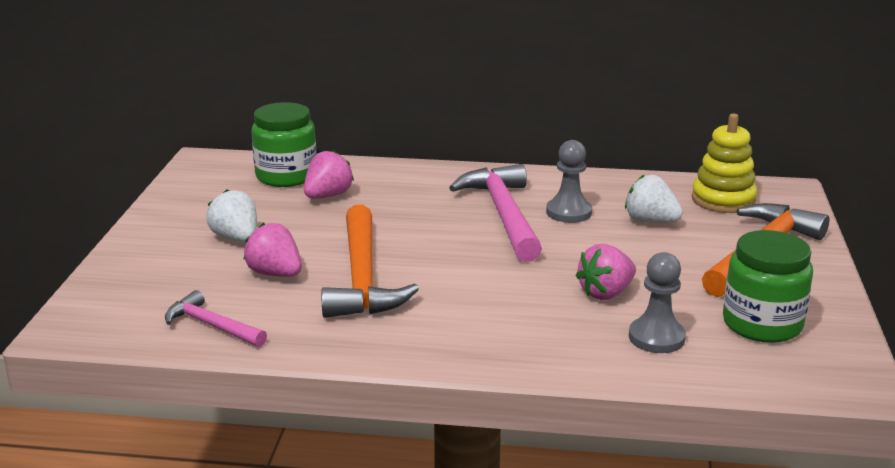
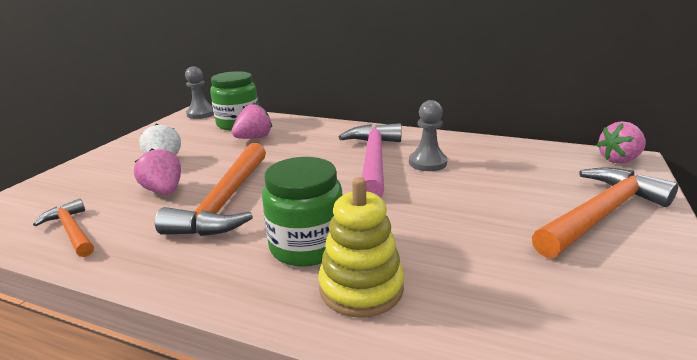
camera: 15 degrees right, 0 degrees up
(212, 325) = (72, 230): pink hammer -> orange hammer
(606, 293) = (430, 240): pink strawberry -> pink strawberry (619, 160)
(650, 221) = (496, 175): white strawberry -> none
(656, 337) = (466, 300): grey pawn -> grey pawn (201, 114)
(723, 200) = (568, 163): yellow stacking toy -> yellow stacking toy (361, 288)
(762, 324) = (597, 299): green jar -> green jar (307, 246)

